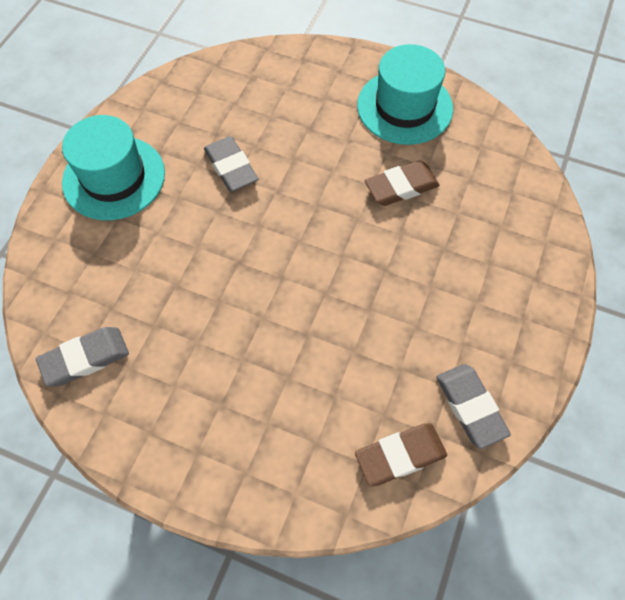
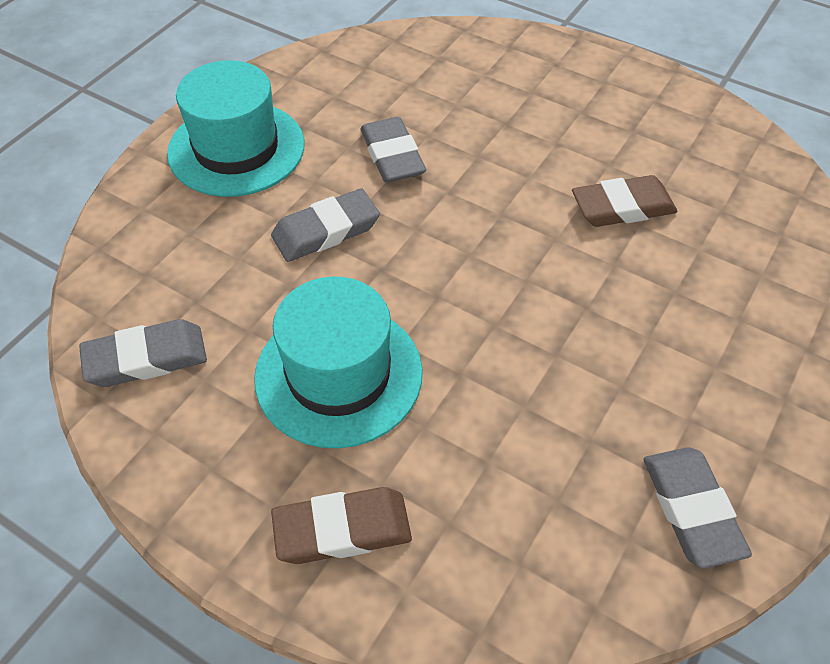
camera: 10 degrees right, 10 degrees down
(194, 237) = (326, 231): none -> grey eraser
(400, 455) = (574, 561): brown eraser -> brown eraser (342, 530)
(404, 107) = (639, 114): turquoise hat -> turquoise hat (338, 374)

